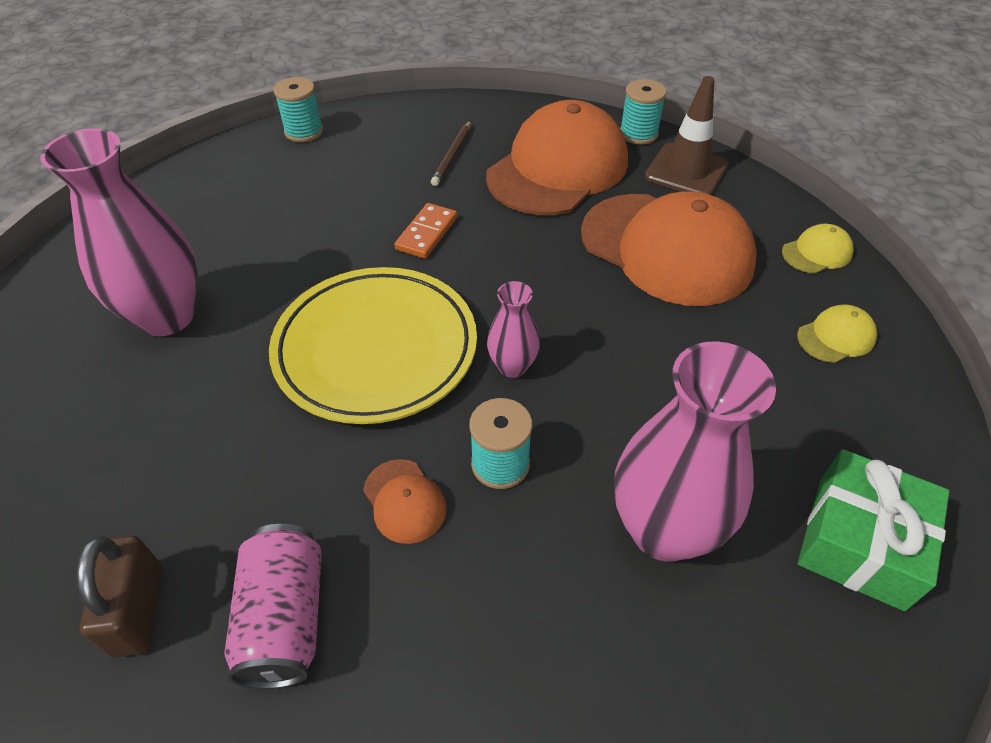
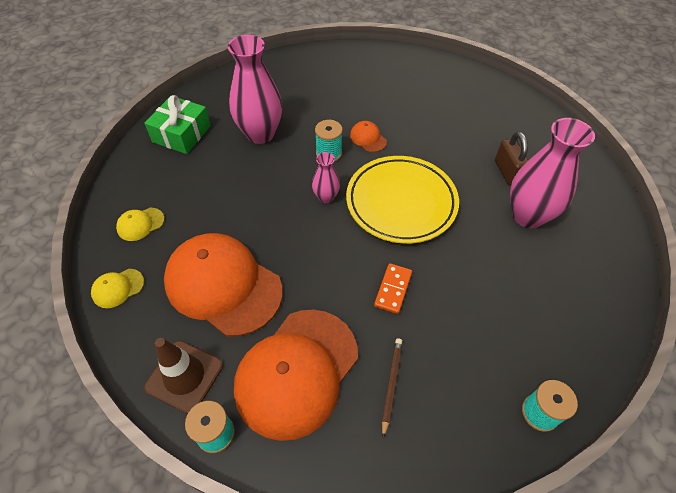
camera: 175 degrees right, 5 degrees up
(138, 610) = (454, 103): brown padlock -> brown padlock (507, 172)
(285, 618) = (401, 103): pink can -> none

